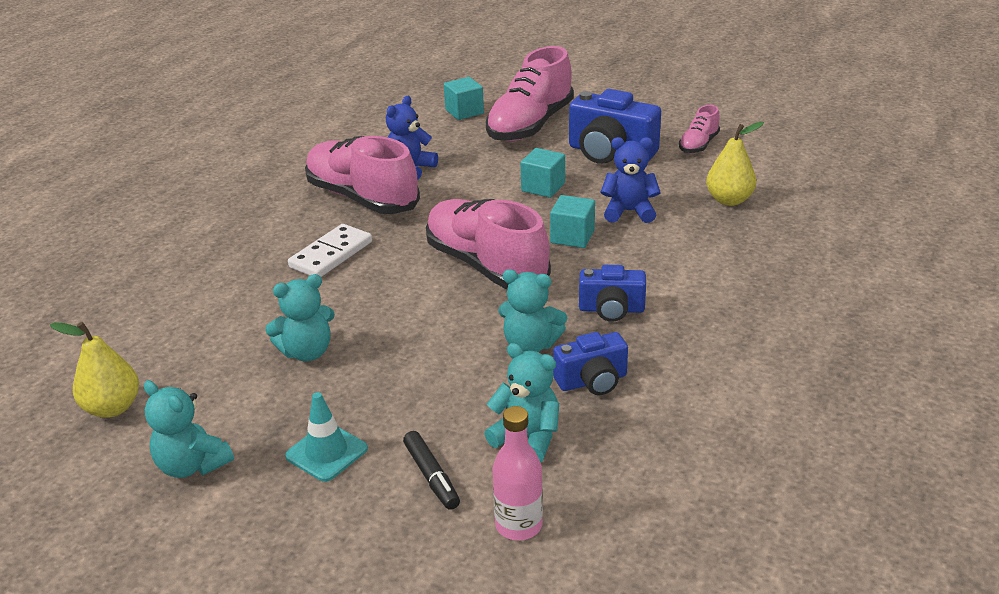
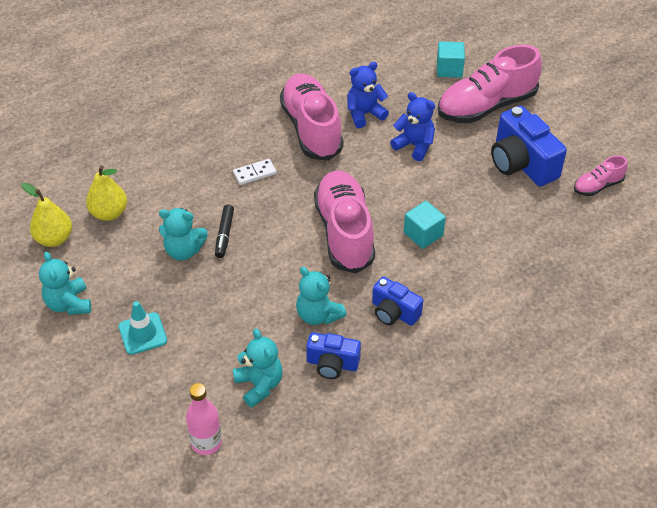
camera: 30 degrees right, 15 degrees up
(331, 254) = (254, 173): white domino -> white domino, size x0.64
(431, 476) = (186, 382): black marker -> black marker (224, 234)
(543, 187) = (442, 176): turquoise cube -> none
(629, 212) = (483, 230): blue teddy bear -> blue teddy bear (414, 146)
(729, 200) = (568, 254): yellow pear -> yellow pear (109, 213)

